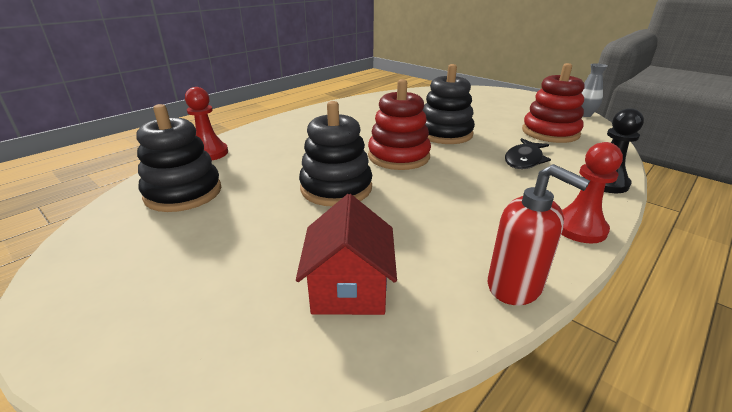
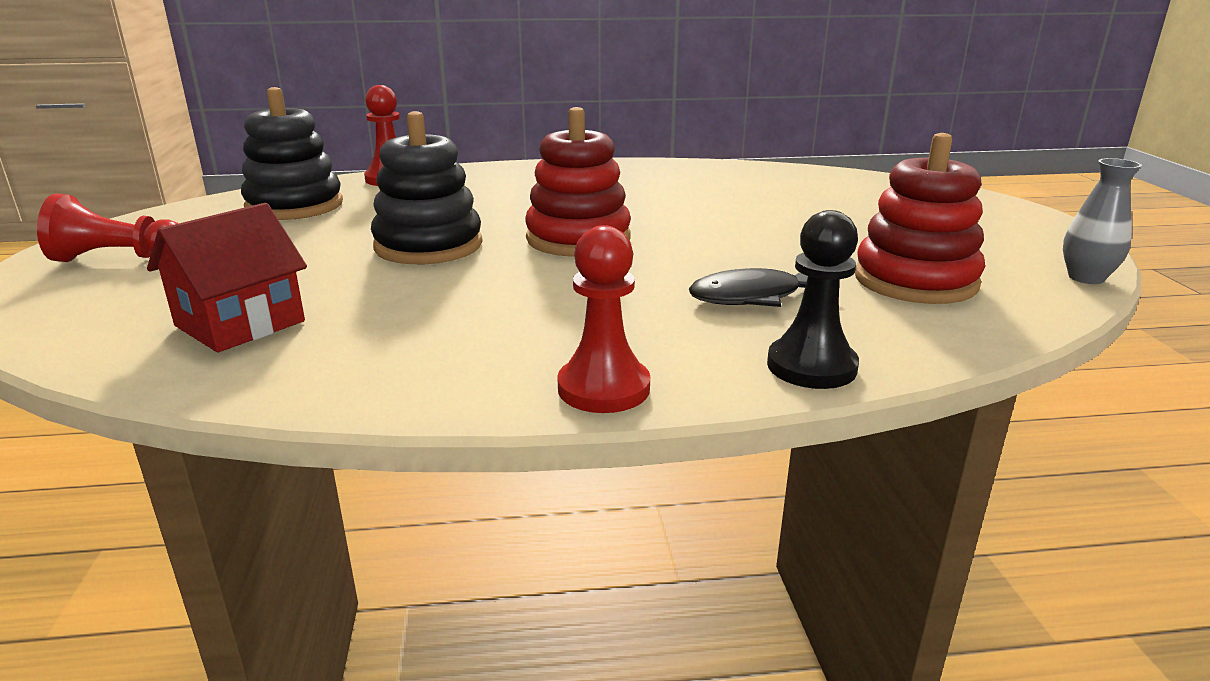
camera: 40 degrees right, 5 degrees down
(129, 290) = (118, 258): none -> red pawn
(445, 134) = (715, 233): black stacking toy -> none
(515, 286) = (373, 393): red soap dispenser -> none

